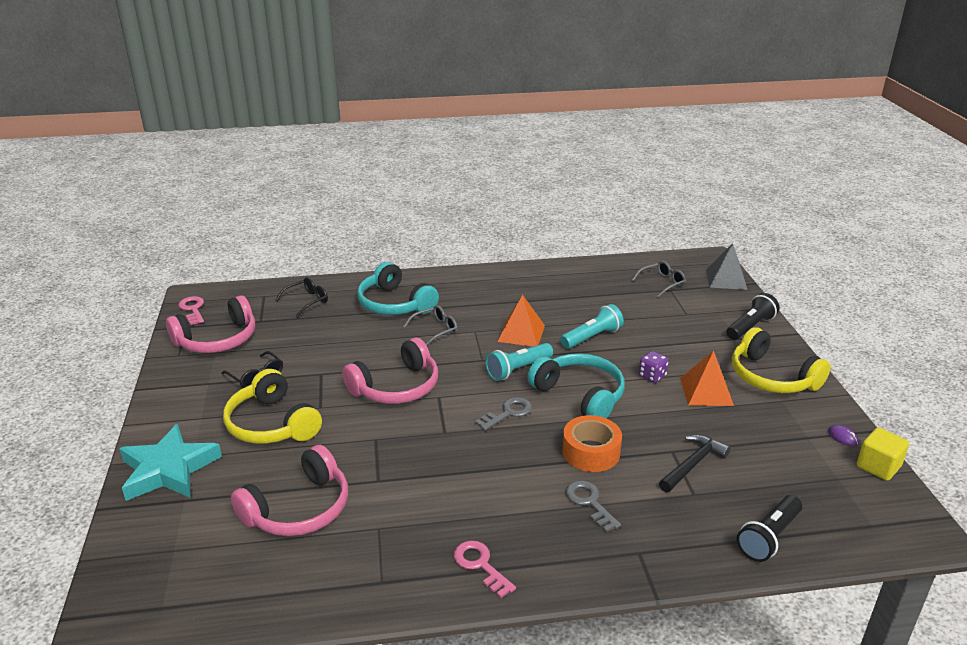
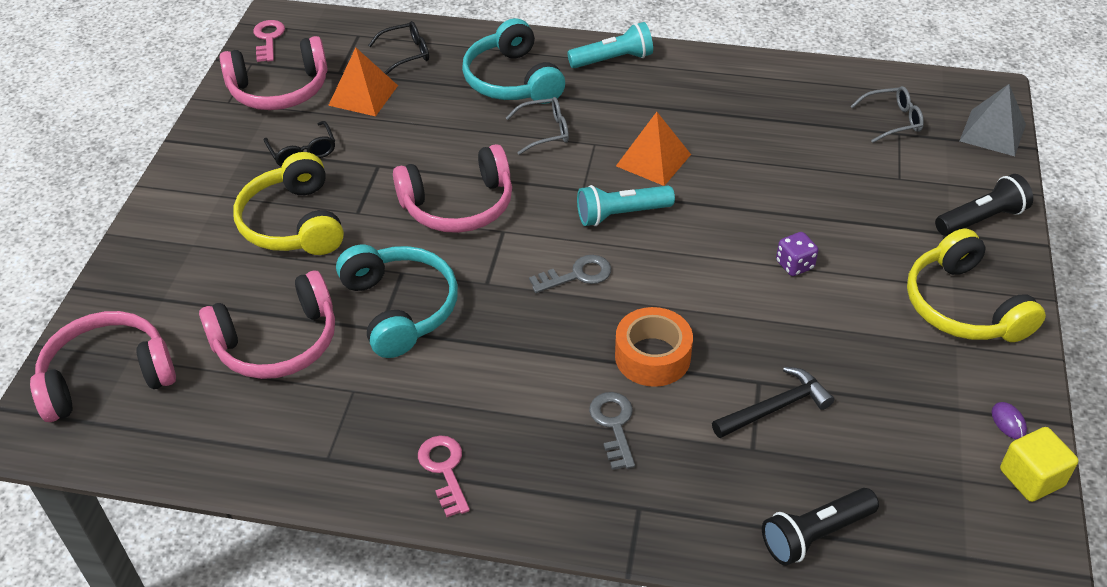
camera: 20 degrees right, 15 degrees up
(159, 569) = (108, 377): none -> pink headphones
(168, 469) = (161, 256): turquoise star -> none
(580, 395) = (682, 271): turquoise headphones -> turquoise headphones (400, 308)
(592, 337) = (745, 187): turquoise flashlight -> turquoise flashlight (613, 60)
(706, 391) = (856, 306): orange pyramid -> orange pyramid (363, 95)

